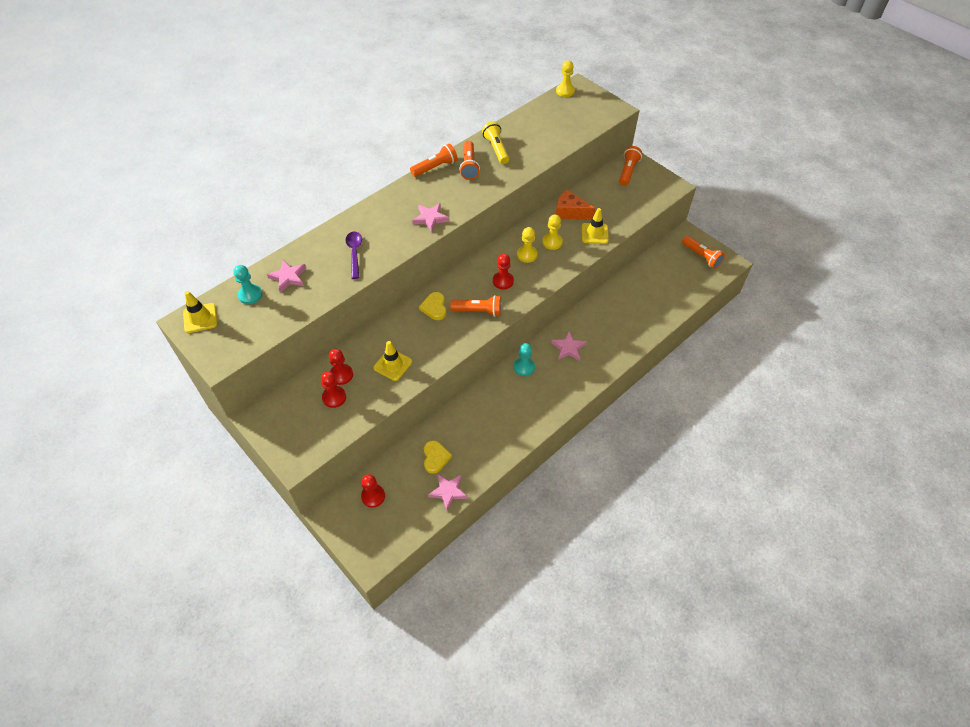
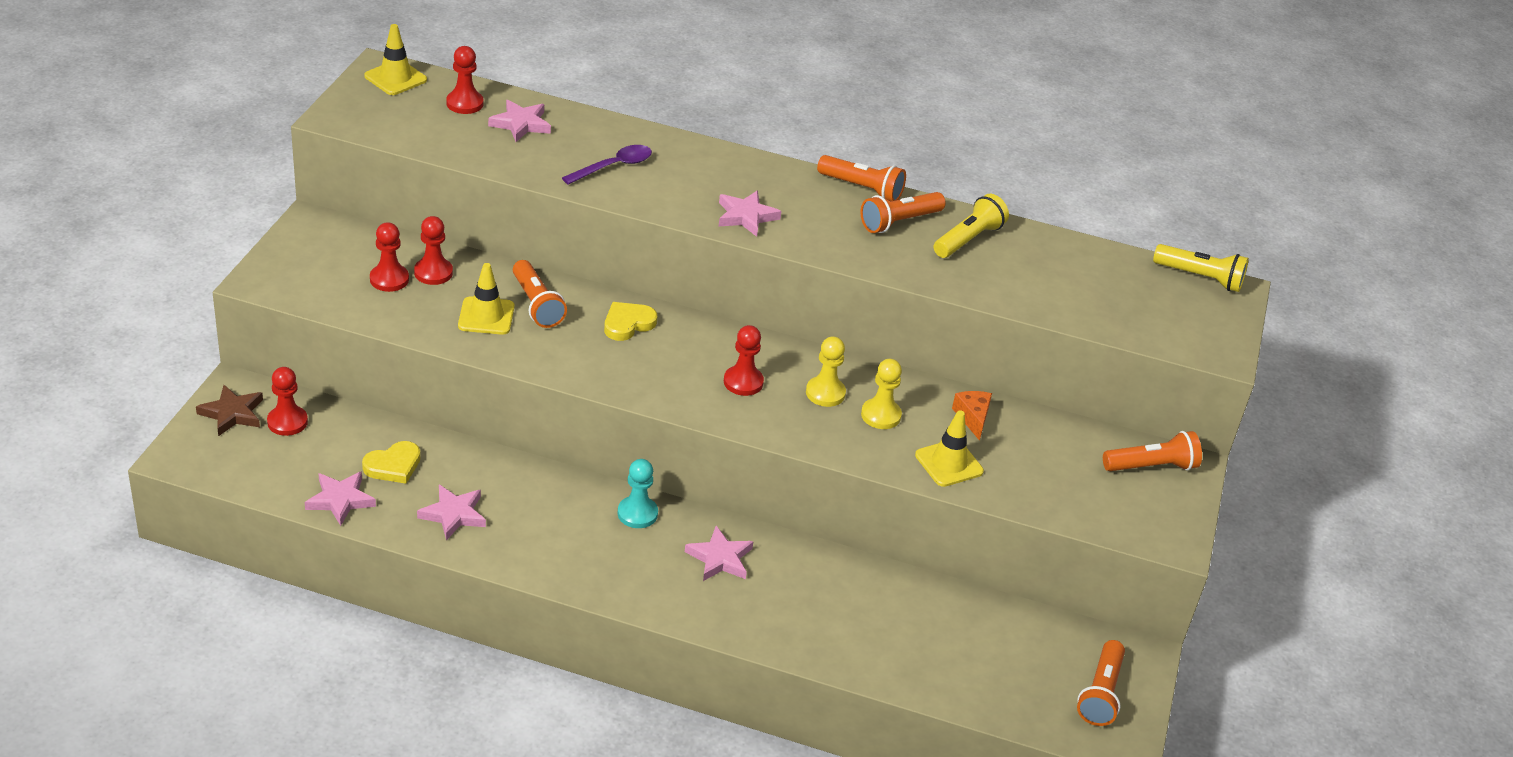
camera: 55 degrees right, 15 degrees down
(250, 295) = (464, 103): turquoise pawn -> red pawn
(350, 522) = (232, 413): none -> brown star
(478, 311) = (657, 373): orange flashlight -> orange flashlight (536, 305)
(485, 444) = (453, 514): none -> pink star
(565, 91) = (1200, 278): yellow pawn -> yellow flashlight
(570, 212) = (972, 418): orange cheese -> orange cheese, size x0.66

